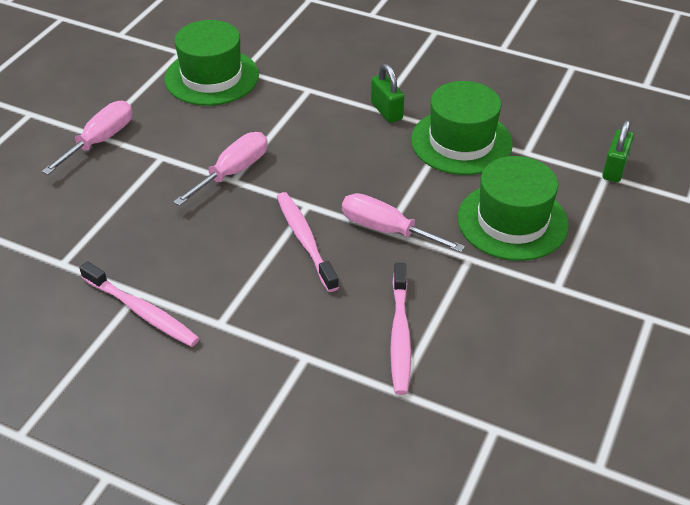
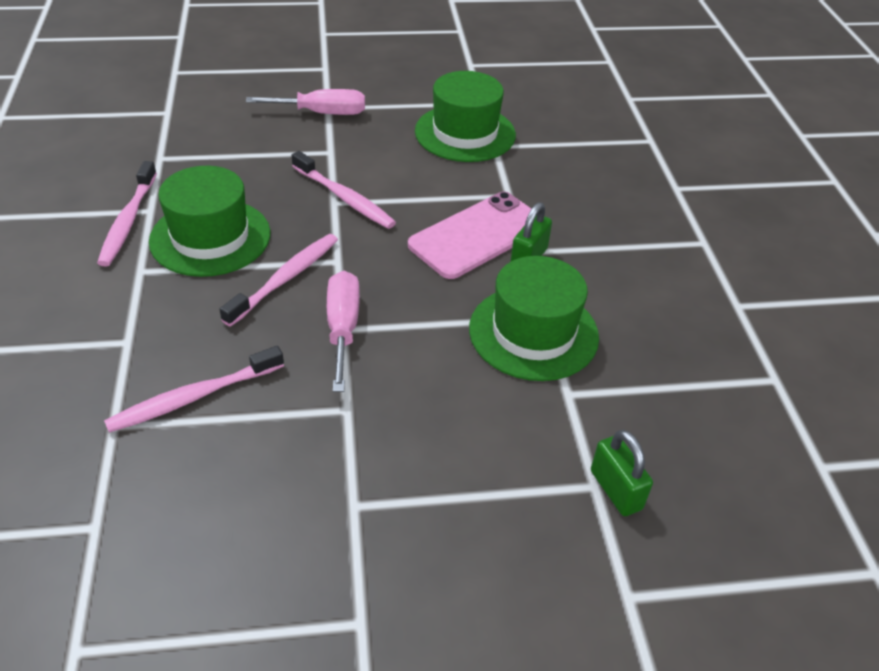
camera: 55 degrees right, 0 degrees up
(233, 172) = (344, 198): pink screwdriver -> pink toothbrush
(341, 123) = (477, 235): none -> pink phone
(512, 221) = (435, 424): green hat -> green hat (210, 237)
(614, 169) = (615, 490): green padlock -> green padlock turned 75 degrees clockwise

